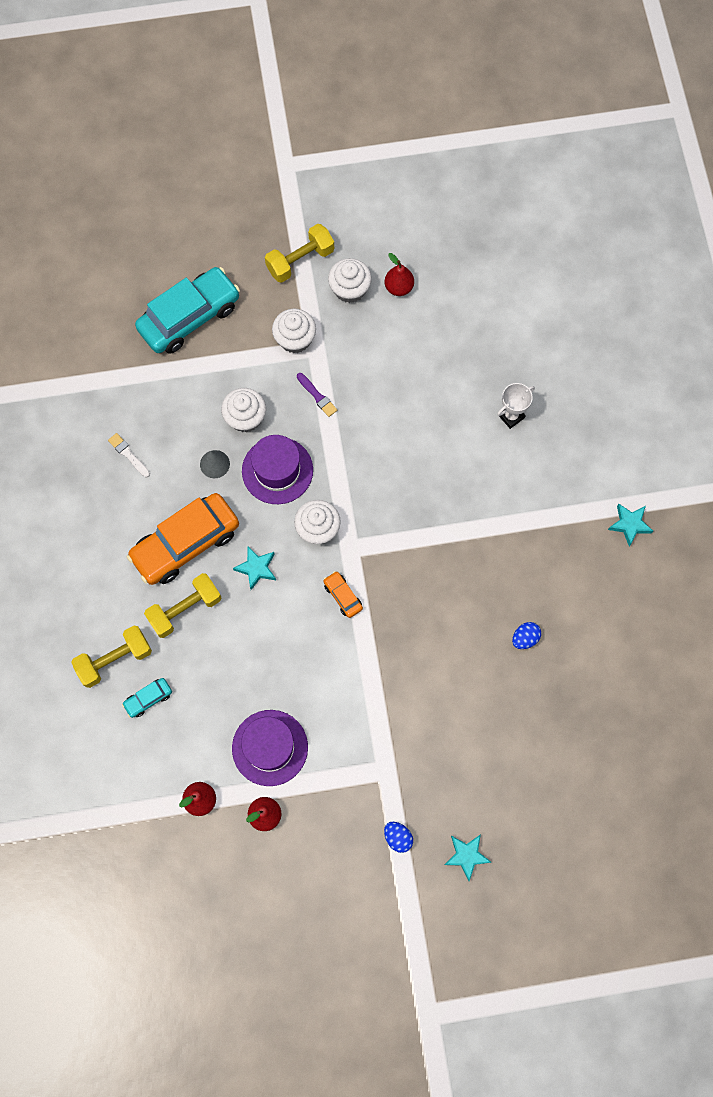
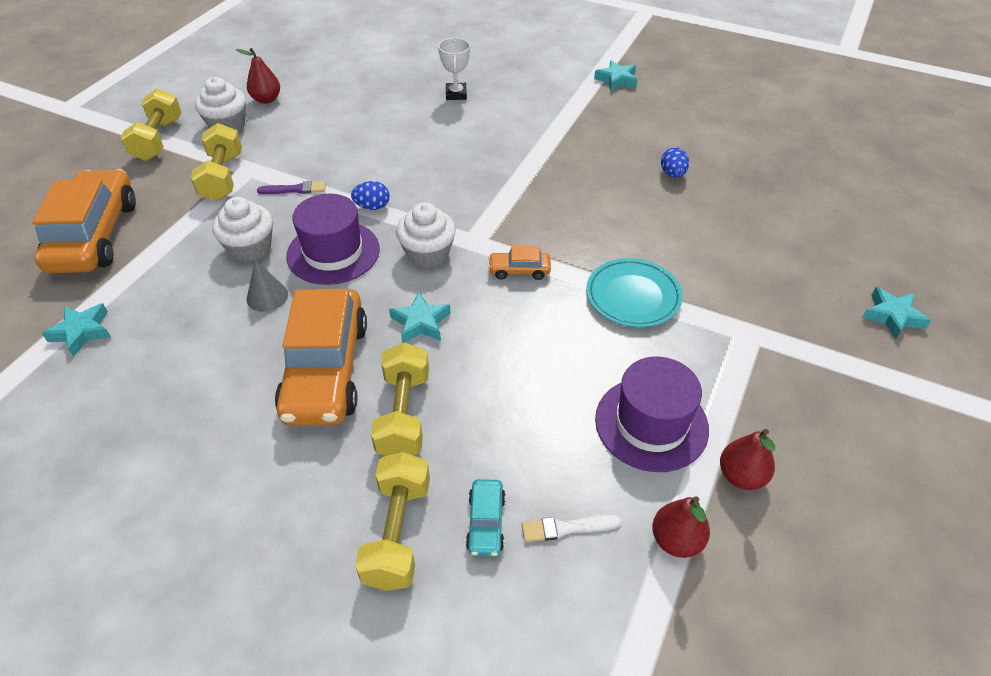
camera: 55 degrees left, 25 degrees down
(120, 389) = (82, 332): none -> turquoise star
(128, 454) = (162, 366): white brush -> white brush (567, 528)
(189, 317) = (94, 235): turquoise car -> orange car
(295, 339) = (222, 177): white cupcake -> yellow dumbbell
(369, 681) = (633, 296): none -> turquoise plate
(398, 837) = (841, 362): blue egg -> blue egg (372, 207)

